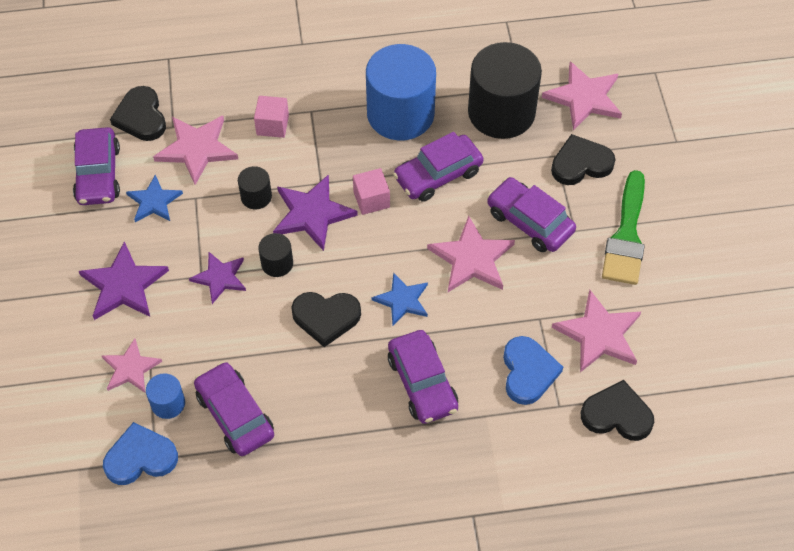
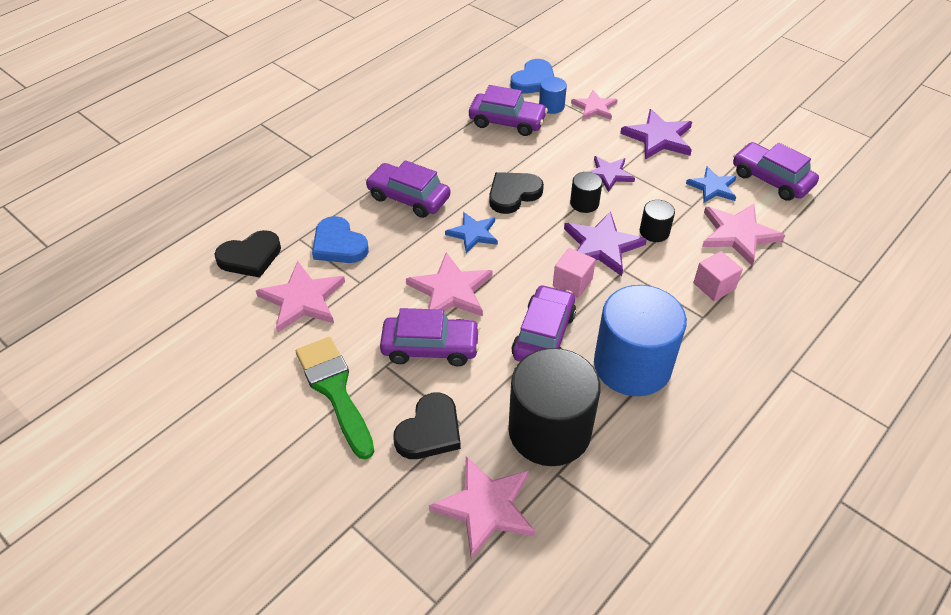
camera: 140 degrees right, 10 degrees down
(141, 117) = (806, 229): black heart -> none

